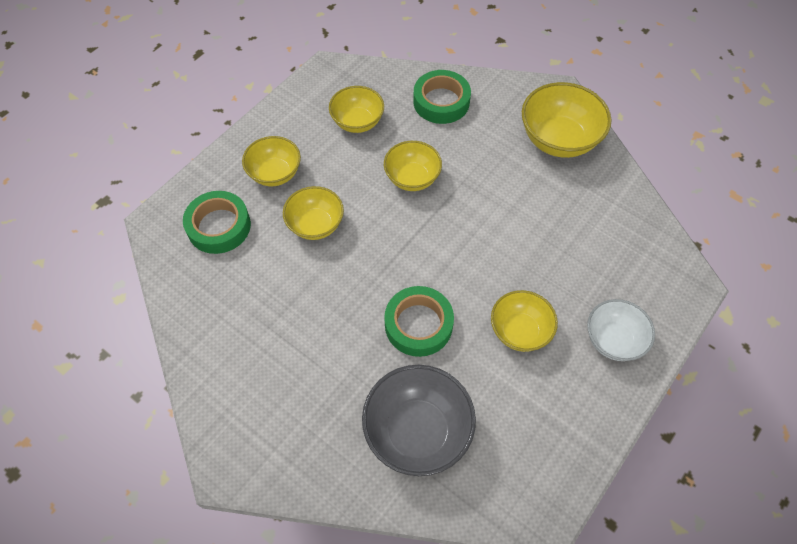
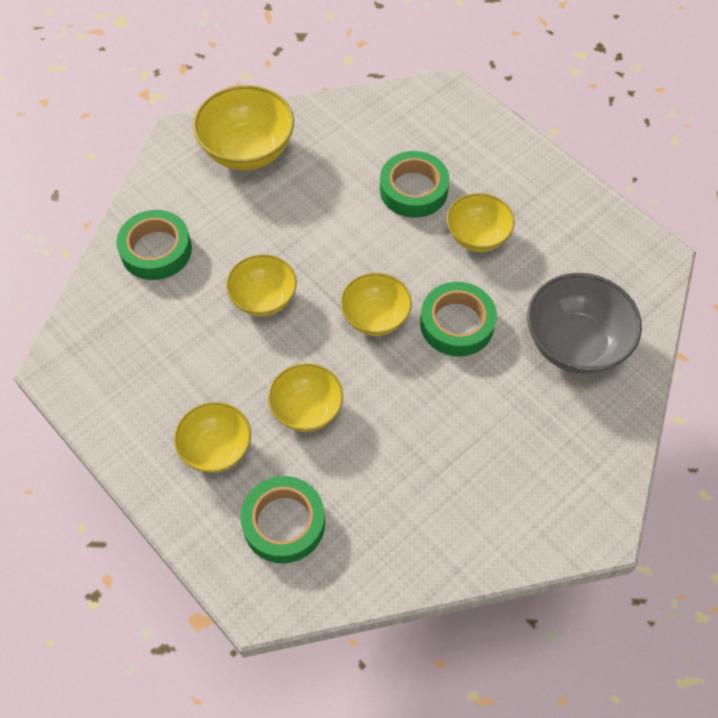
camera: 80 degrees left, 0 degrees up
(357, 122) = (160, 344): yellow bowl -> yellow bowl (375, 318)
(558, 270) = (413, 190): none -> green tape
(613, 340) = (497, 165): white bowl -> none

